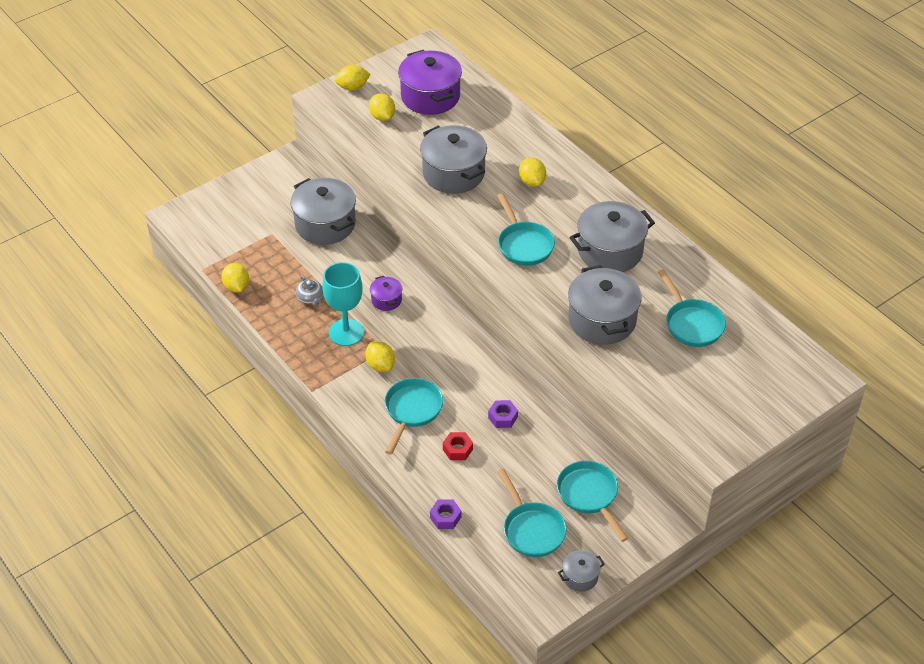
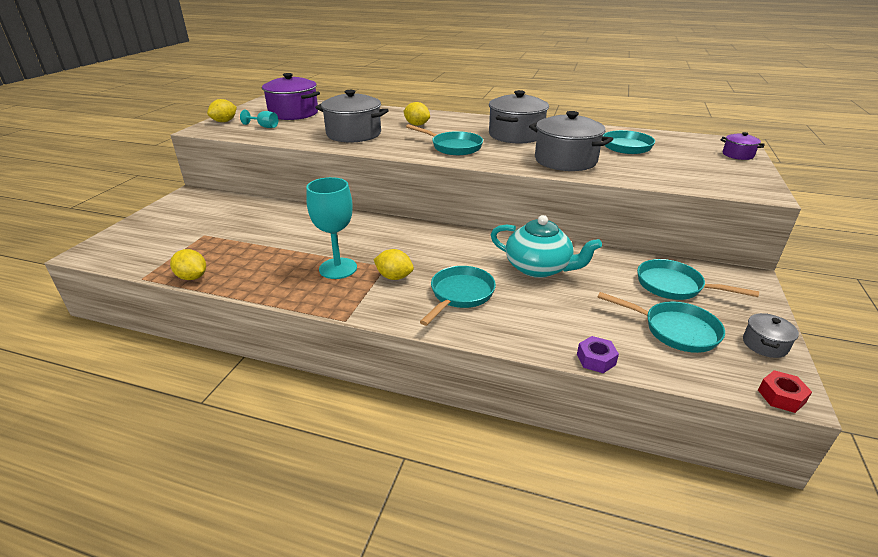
camera: 35 degrees left, 15 degrees down
(310, 298) = (280, 259): grey teapot -> none
(325, 224) = (253, 216): grey pot -> none
(382, 117) = (264, 126): yellow lemon -> turquoise goblet
(386, 300) = (353, 238): purple pot -> purple pot (737, 155)
(412, 411) = (460, 295): turquoise pan -> turquoise pan turned 45 degrees clockwise
(457, 449) = (534, 303): red nut -> red nut (781, 396)
(503, 417) = (538, 268): purple nut -> turquoise teapot

